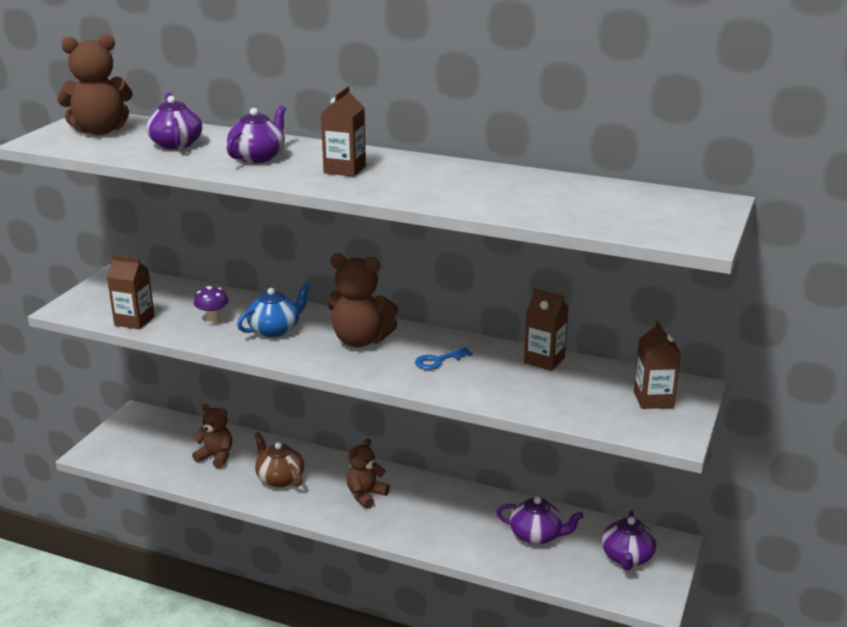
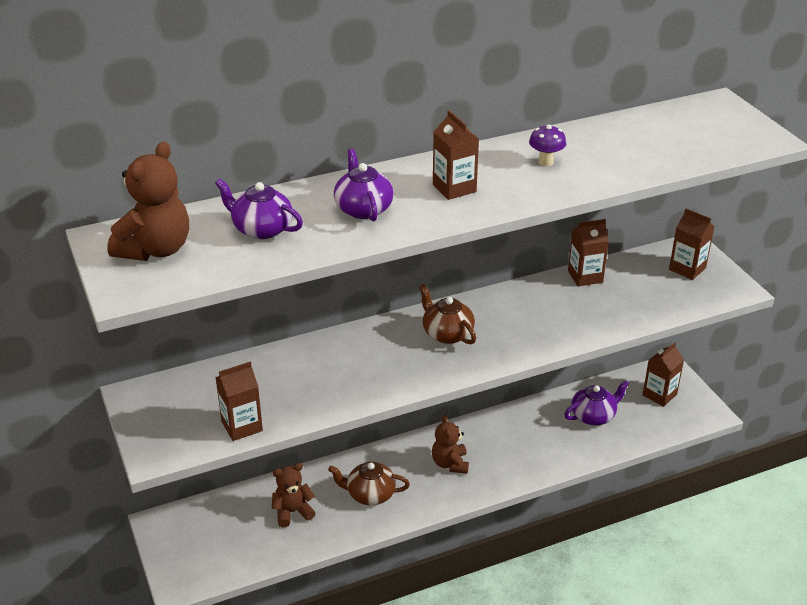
camera: 45 degrees left, 10 degrees up
(213, 320) = (306, 385): purple mushroom -> purple mushroom (545, 162)
(275, 329) = (370, 362): blue teapot -> none
(360, 340) = (447, 333): brown teddy bear -> brown teapot
(438, 361) = (525, 318): blue key -> none
(627, 557) = (659, 395): purple teapot -> brown carton

